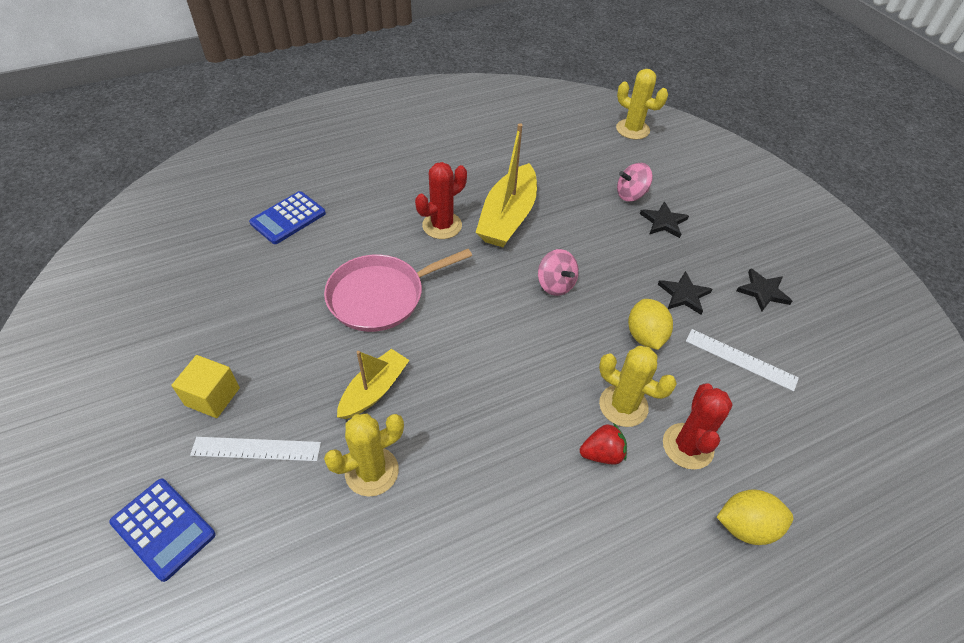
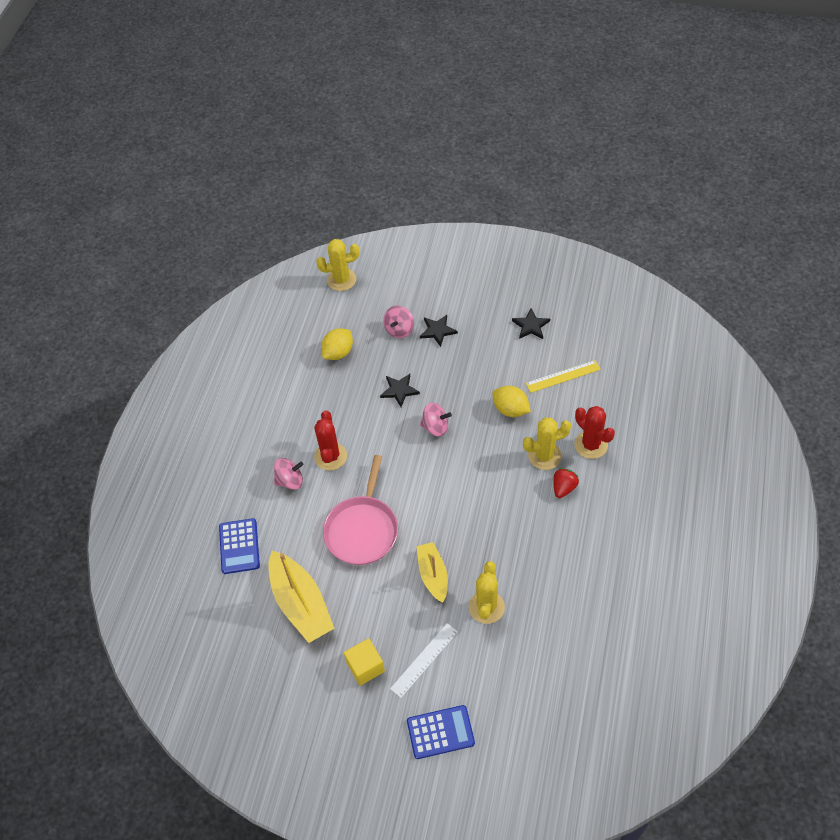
camera: 45 degrees left, 5 degrees up
(389, 213) = (290, 481): none -> pink spinning top
(508, 217) = (357, 413): yellow boat -> yellow boat (301, 603)
(683, 295) = (499, 367): black star -> black star (399, 390)
(740, 359) = (563, 376): white ruler -> yellow ruler
(745, 526) = (649, 455): yellow lemon -> yellow lemon (338, 353)

